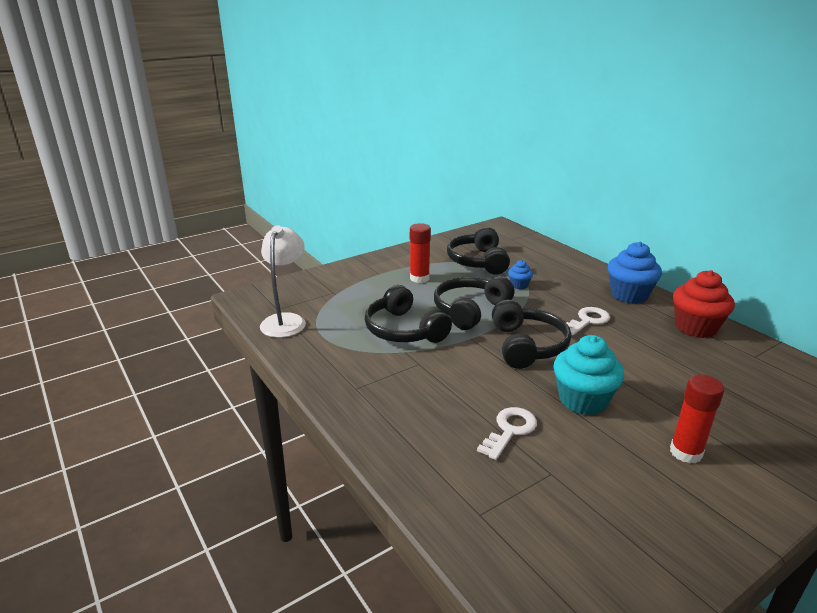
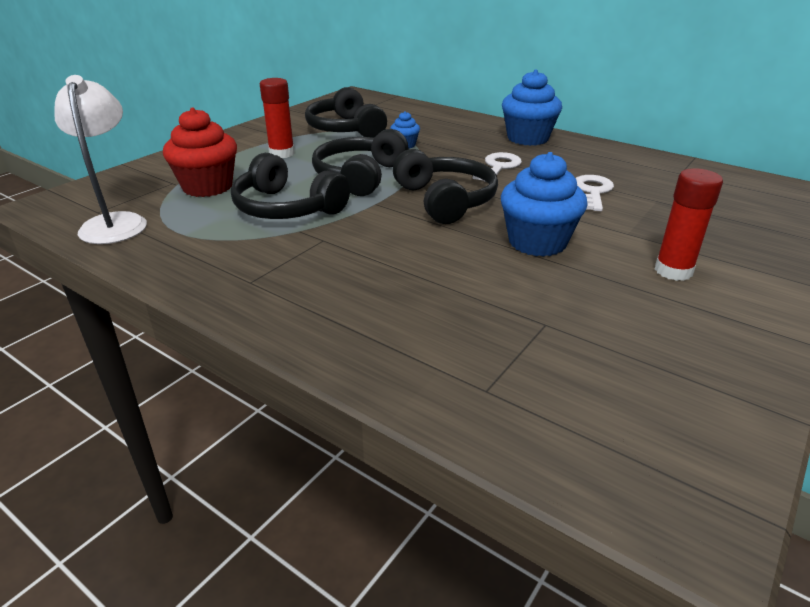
camera: 20 degrees left, 5 degrees up
(509, 430) = (472, 289): white key -> white key (592, 192)
(583, 400) = (537, 242): turquoise cupcake -> blue cupcake
(695, 327) = (610, 157): red cupcake -> red cupcake (207, 187)

